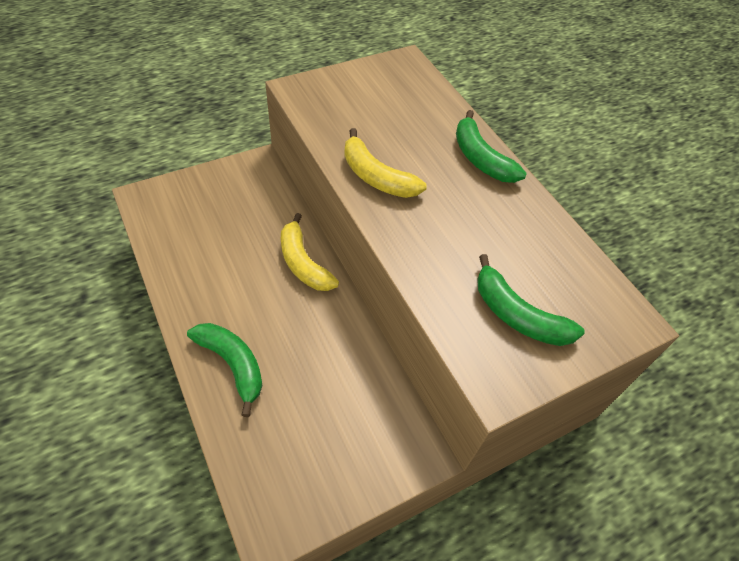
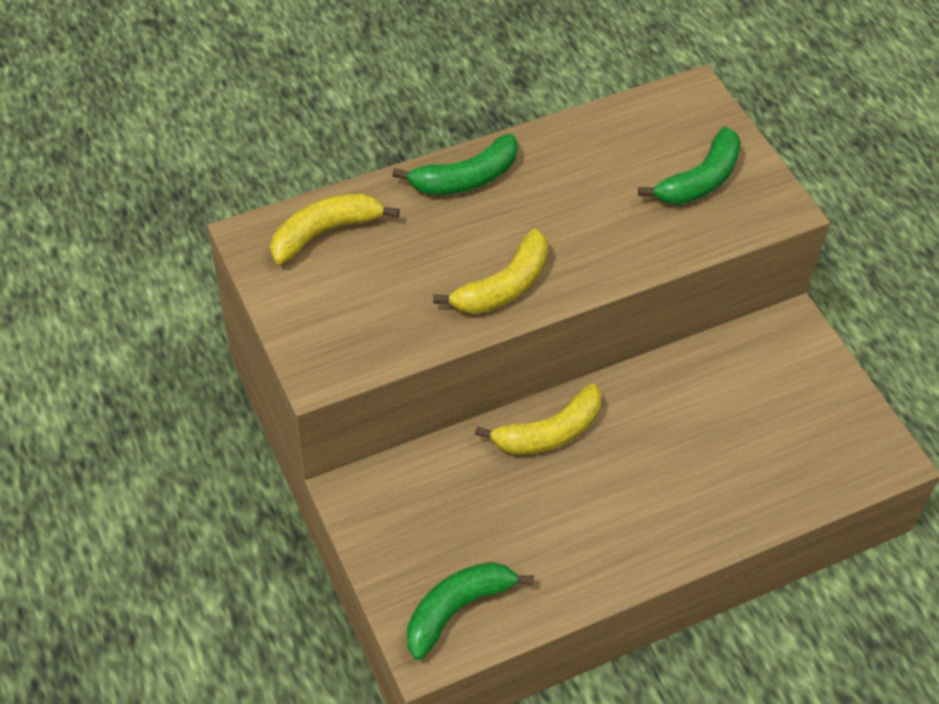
camera: 85 degrees left, 0 degrees up
(233, 364) = (709, 504): green banana -> green banana (457, 609)
(415, 90) = (325, 232): none -> yellow banana

